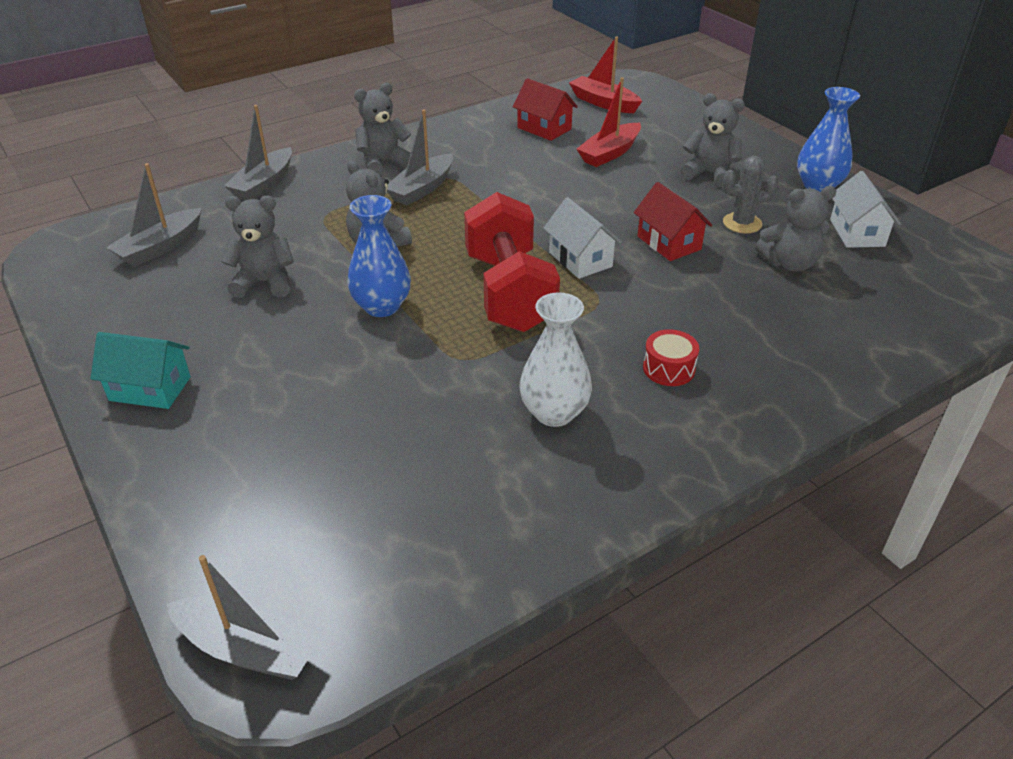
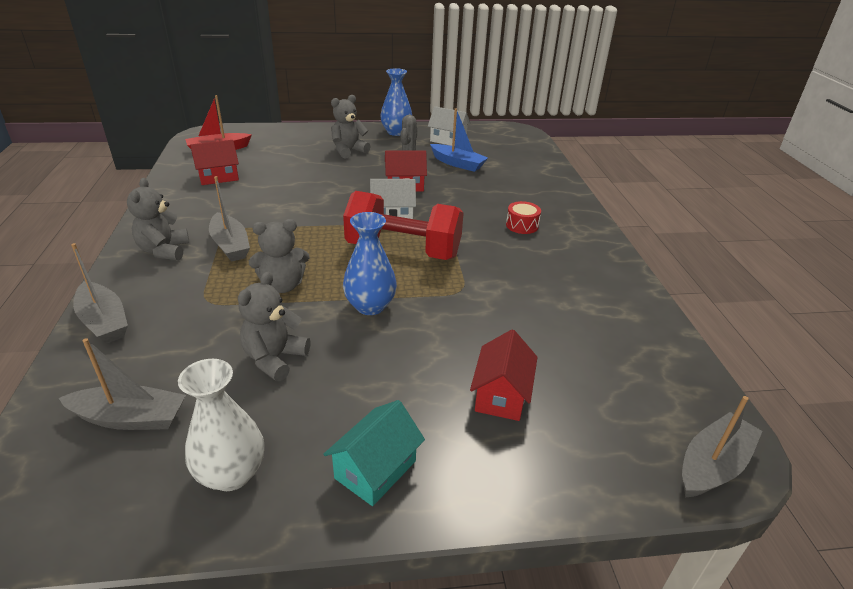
camera: 65 degrees left, 5 degrees down
(160, 247) = (130, 418): grey boat -> grey boat turned 60 degrees counterclockwise
(286, 441) = (501, 395): none -> red house
(554, 413) = (538, 273): white vase -> white vase (231, 474)
(609, 153) = (284, 168): red boat -> none
(789, 263) = (458, 163): grey teddy bear -> blue boat

